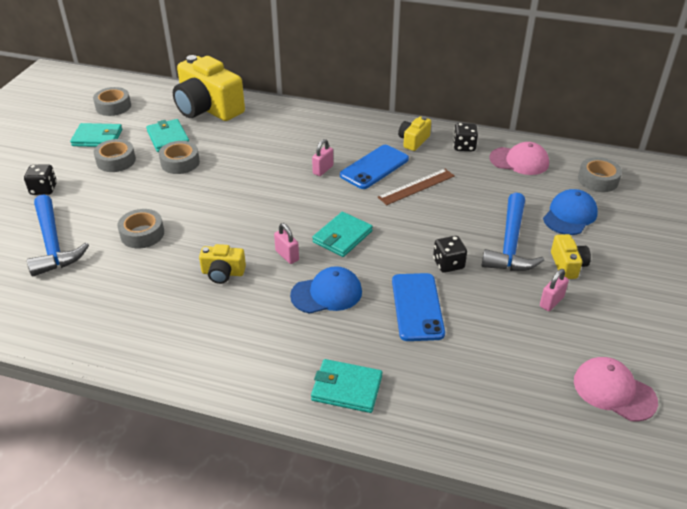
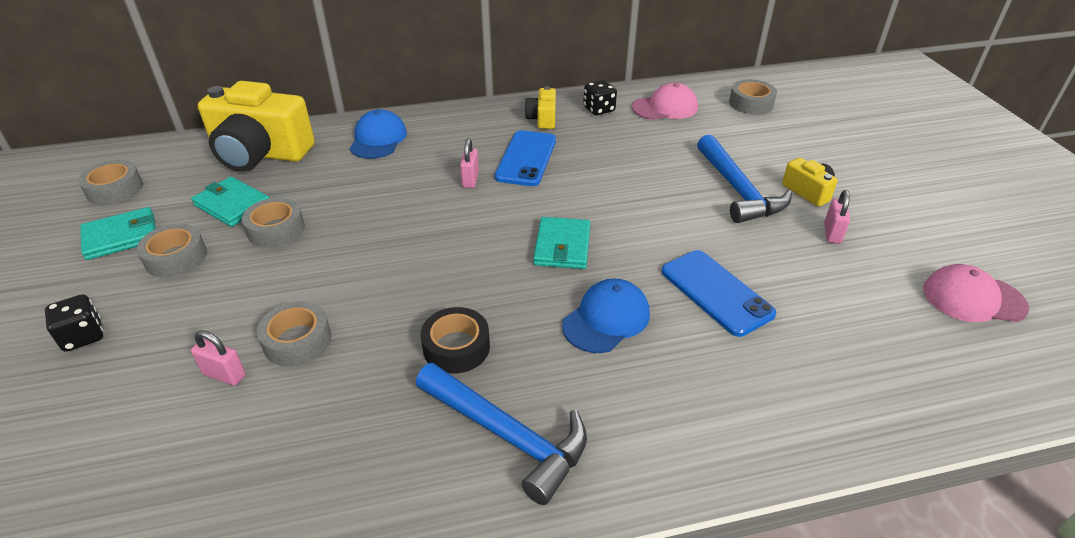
camera: 30 degrees left, 0 degrees up
(53, 244) = (162, 411): blue hammer -> blue hammer (508, 435)
(223, 273) = (456, 347): yellow camera -> black tape
(287, 255) = (518, 293): pink padlock -> pink padlock (224, 375)
(346, 388) = (736, 424): turquoise wallet -> none
(416, 186) = (590, 164): brown ruler -> none
(448, 264) = (701, 233): black dice -> none
(570, 215) = (761, 144): blue cap -> blue cap (378, 139)

